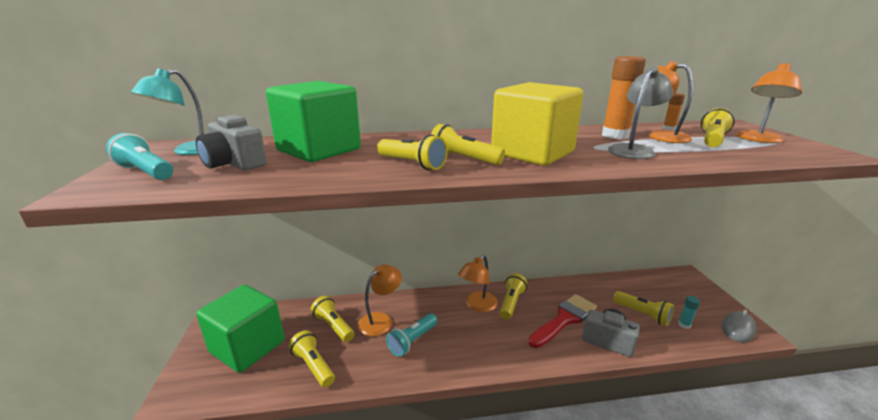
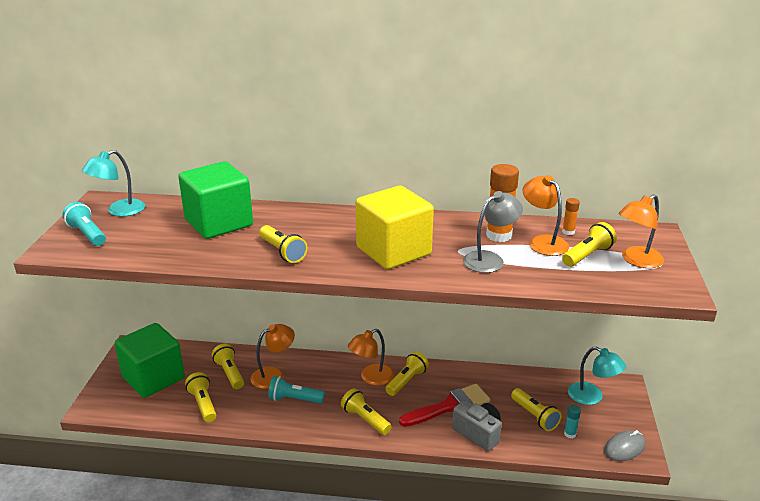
camera: 15 degrees right, 5 degrees up
(234, 164) = (150, 232): grey camera -> none
(412, 341) = (294, 399): turquoise flashlight -> turquoise flashlight turned 45 degrees clockwise
(463, 159) = (327, 252): yellow flashlight -> yellow flashlight (365, 419)
(672, 289) = (592, 397): none -> turquoise lamp

